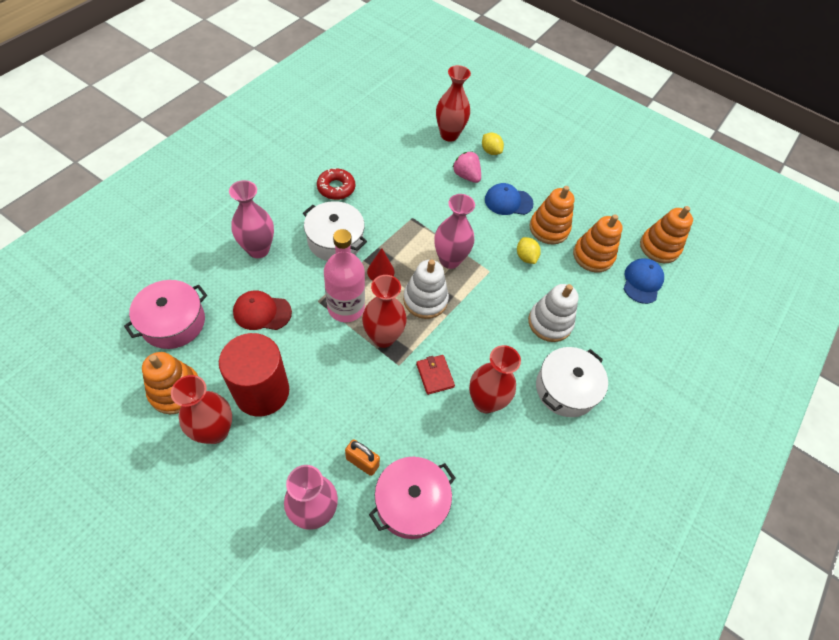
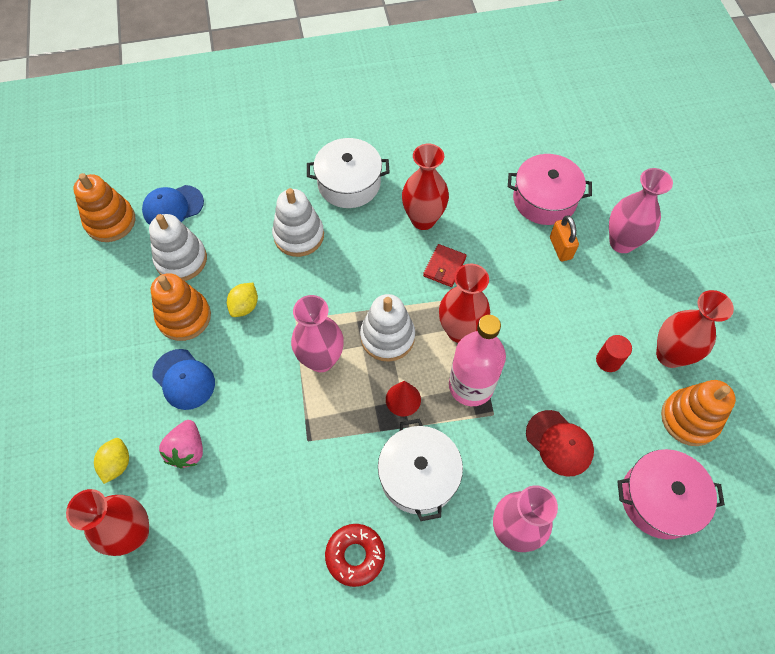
camera: 130 degrees left, 5 degrees up
(262, 392) = (608, 360): red cylinder -> red cylinder, size x0.43
(593, 256) = (181, 260): orange stacking toy -> white stacking toy

